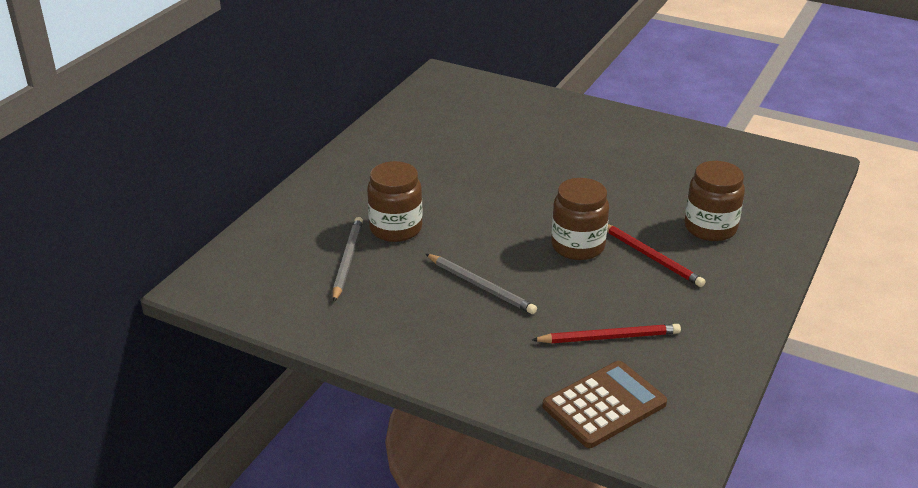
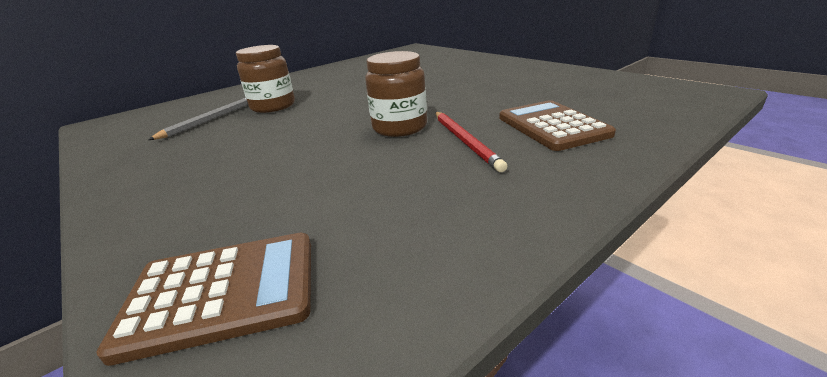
camera: 25 degrees right, 5 degrees down
(481, 286) = (276, 145): grey pencil -> none
(609, 337) = (337, 206): red pencil -> none
(710, 228) = (552, 126): brown jar -> brown calculator

